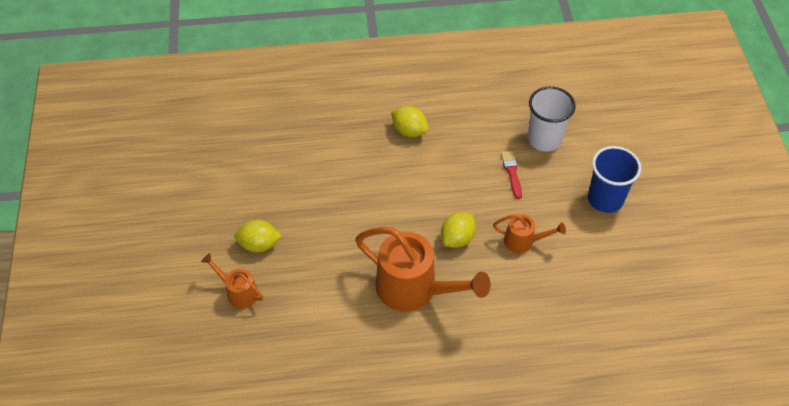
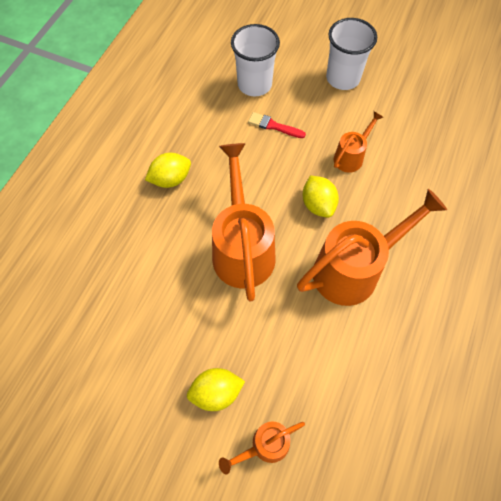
camera: 60 degrees left, 10 degrees up
(259, 244) = (216, 392): yellow lemon -> yellow lemon turned 45 degrees clockwise
(382, 205) = (242, 248): none -> orange watering can
(605, 199) = (343, 78): blue cup -> white cup

